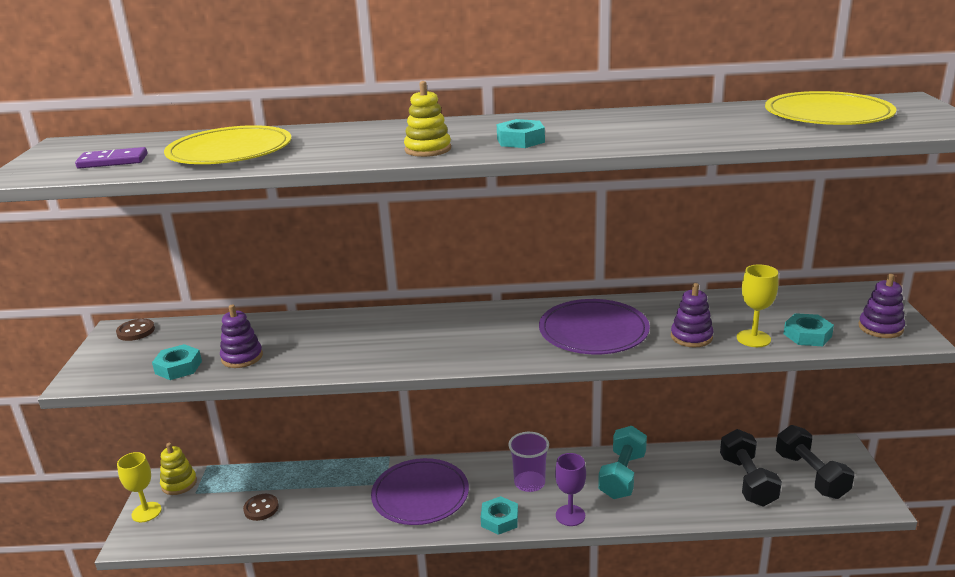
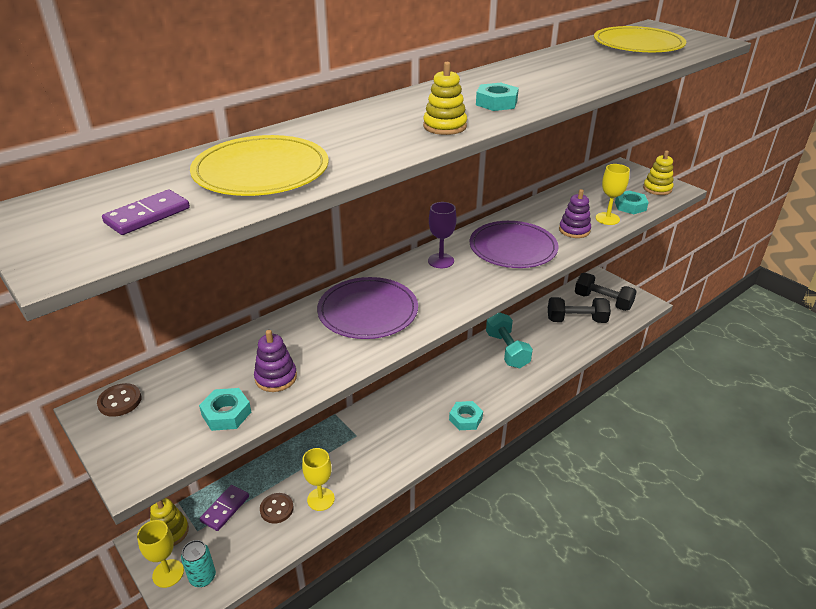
camera: 40 degrees left, 10 degrees up
(162, 528) = (202, 577): none -> turquoise can
(229, 488) = (225, 509): none -> purple domino
(299, 519) = (321, 499): none -> yellow goblet
(420, 494) = (392, 430): purple plate -> purple plate (368, 311)
(529, 483) = (456, 383): purple cup -> none
(570, 515) = (505, 392): purple goblet -> purple goblet (441, 261)
(747, 481) = (576, 320): black dumbbell -> black dumbbell turned 45 degrees counterclockwise
(880, 328) = (657, 189): purple stacking toy -> yellow stacking toy

